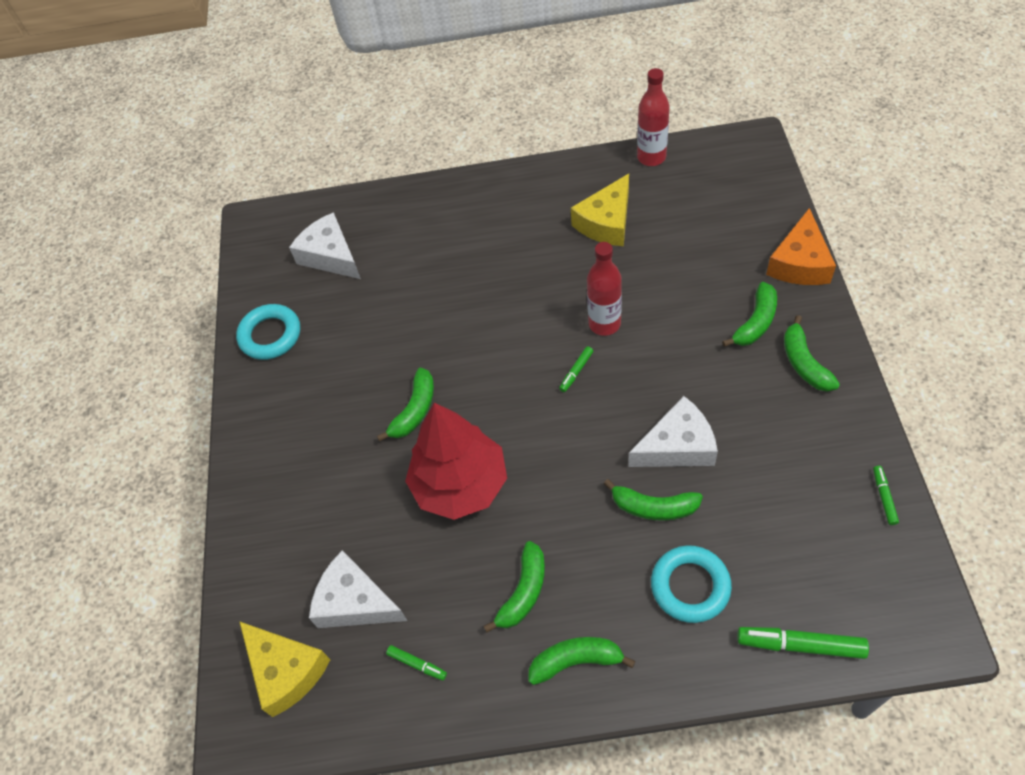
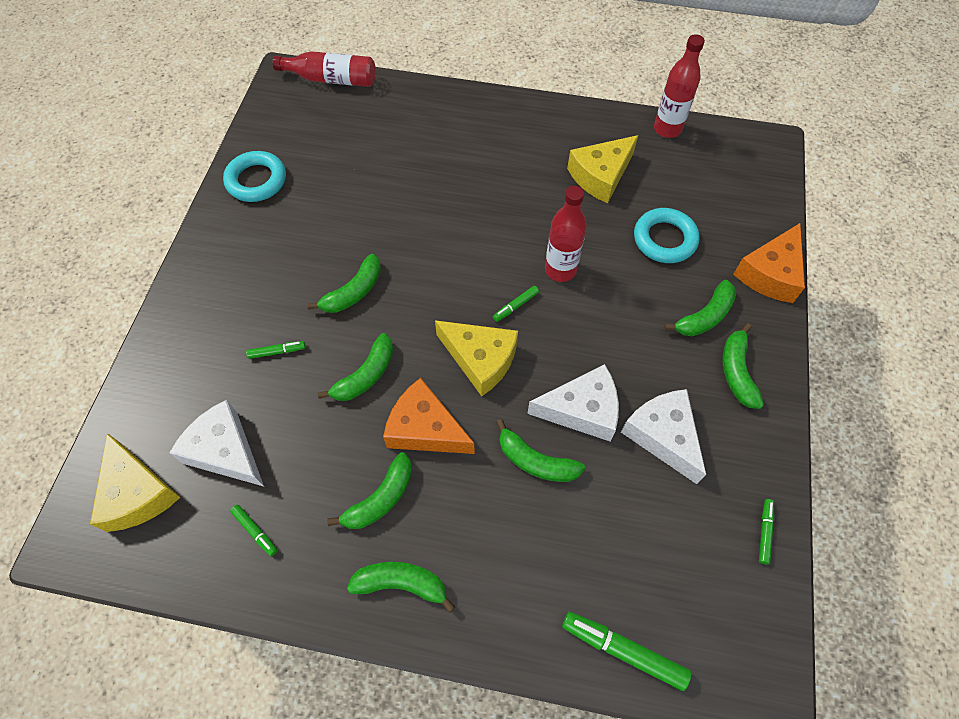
camera: 10 degrees right, 5 degrees up
(302, 211) = (331, 79): none -> red bottle
(330, 256) = (339, 126): white cheese -> white cheese (663, 436)
(364, 492) = (277, 351): none -> green marker
(460, 484) = (365, 375): red tree -> green banana
(538, 514) = (425, 429): none -> orange cheese
(563, 432) = (480, 359): none -> yellow cheese
(690, 586) = (539, 551): turquoise ring -> turquoise ring (664, 239)

